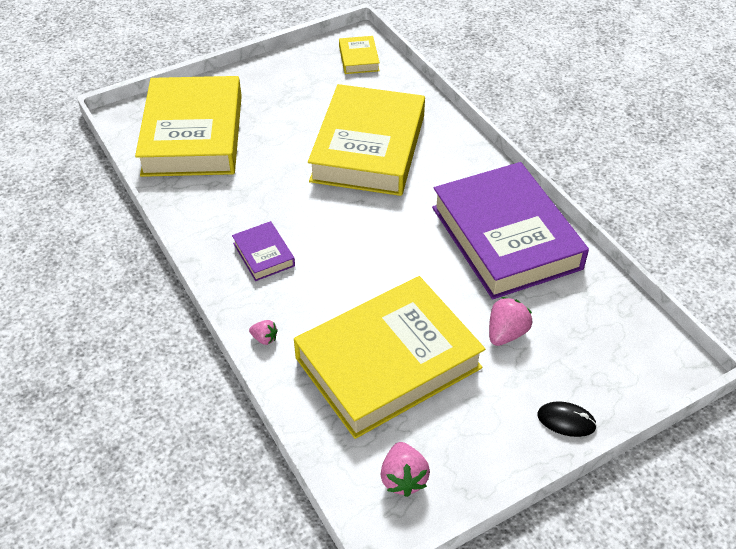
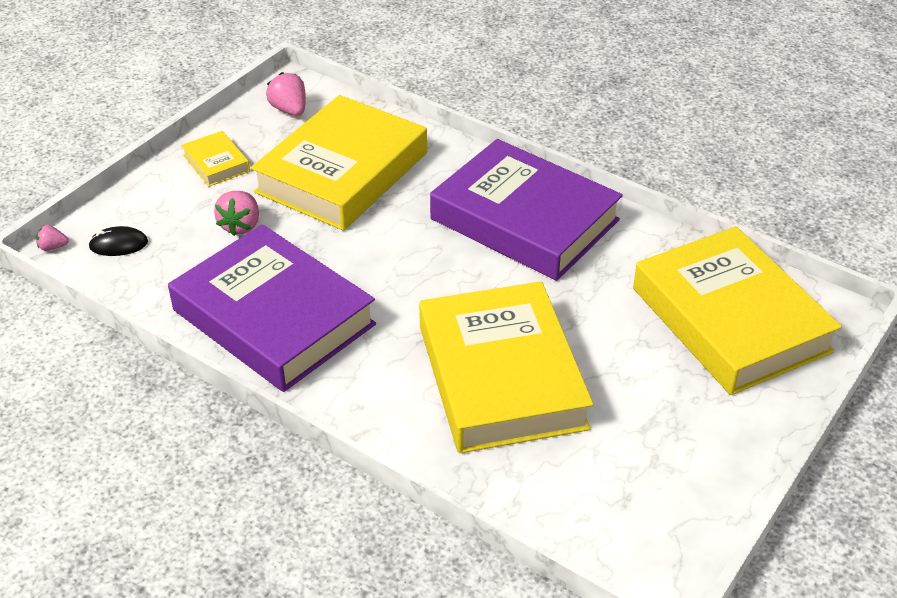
camera: 155 degrees right, 5 degrees down
(264, 254) = (524, 220): purple book -> purple book, size x2.38
(264, 338) = (465, 157): pink strawberry -> pink strawberry (53, 247)
(358, 59) = (625, 531): yellow book -> yellow book (216, 163)
(566, 421) = (165, 178): black mouse -> black mouse (118, 244)

